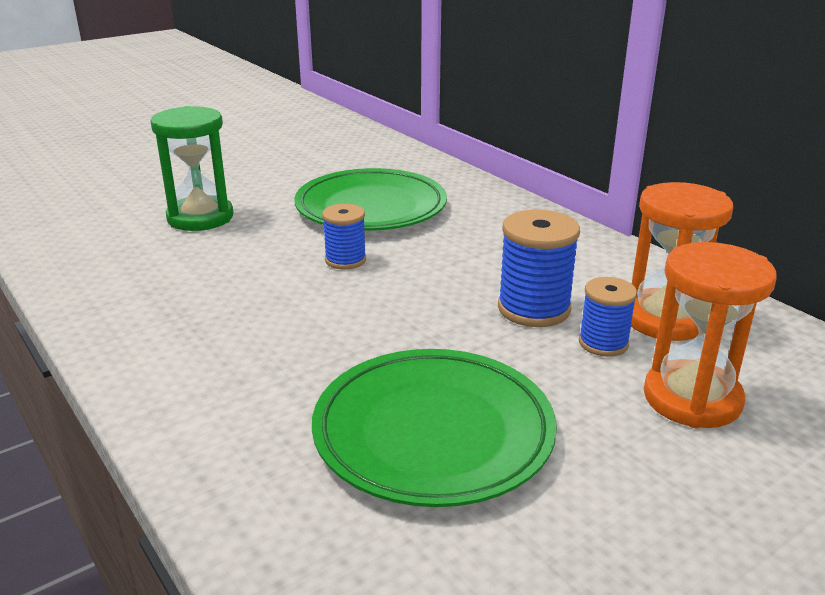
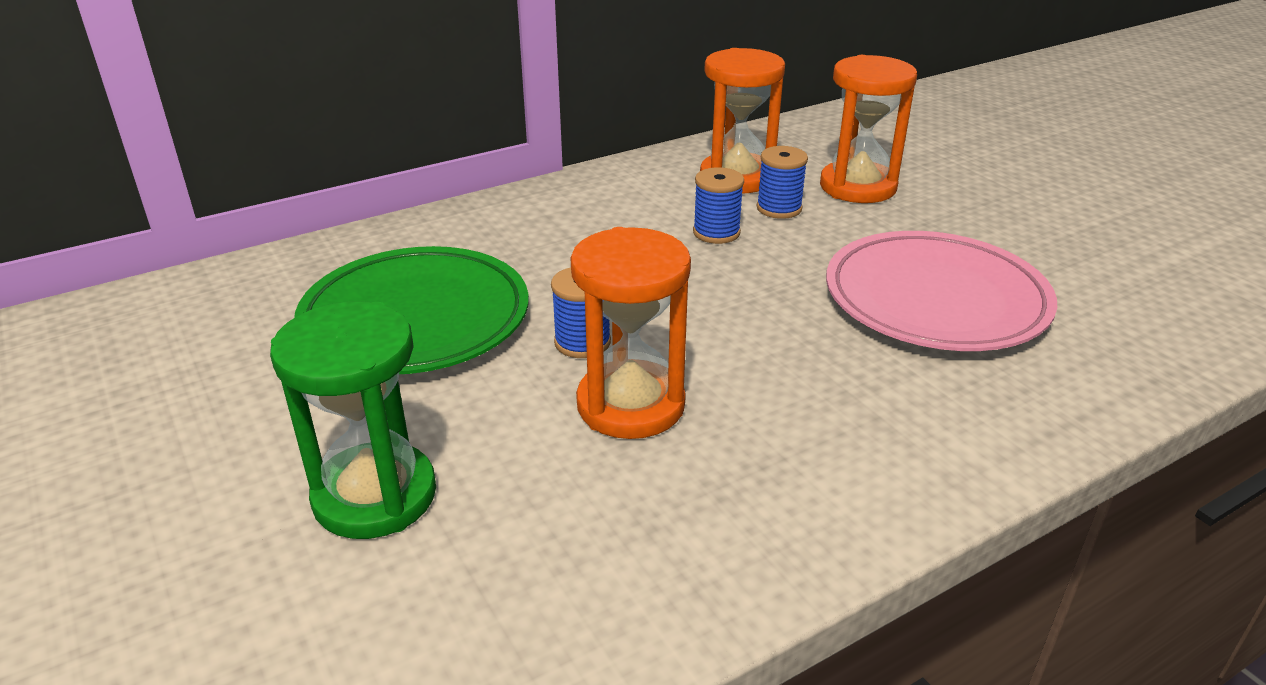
camera: 85 degrees left, 5 degrees up
(270, 280) = (630, 405): none -> orange hourglass
(433, 432) = (935, 299): green plate -> pink plate
(534, 309) = (716, 232): blue spool -> blue spool, size x0.63

